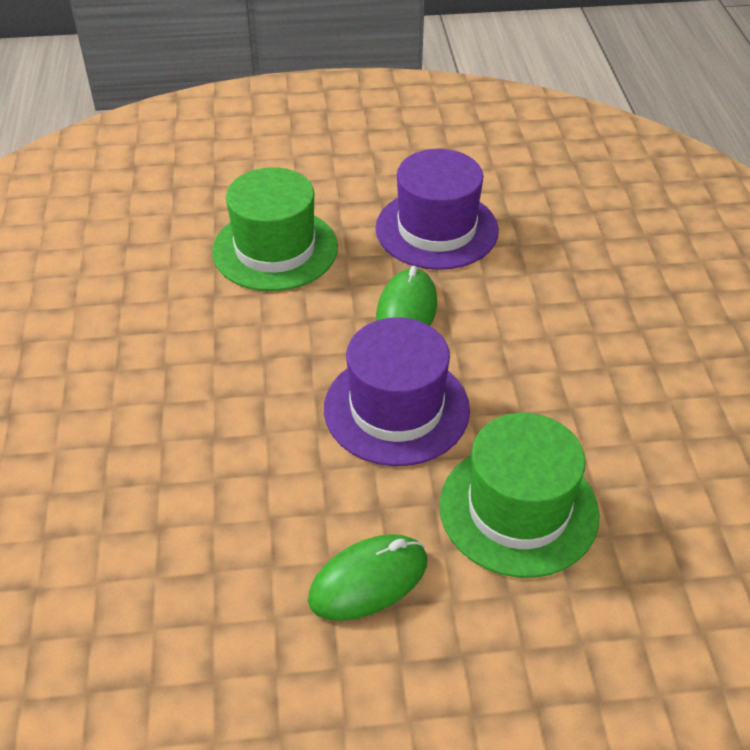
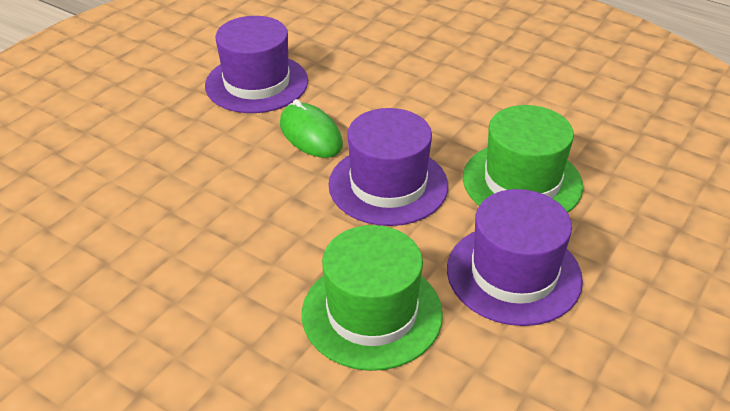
camera: 50 degrees left, 5 degrees down
(275, 249) = (169, 158): green hat -> green hat (372, 313)
(368, 580) = (513, 274): green mouse -> purple hat

